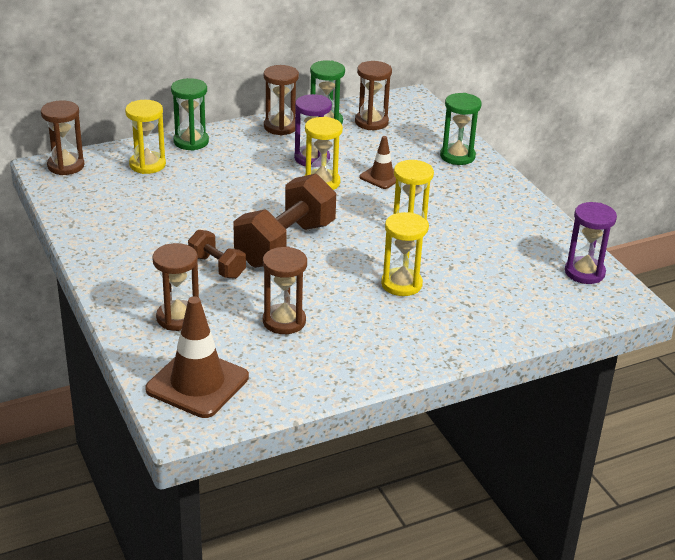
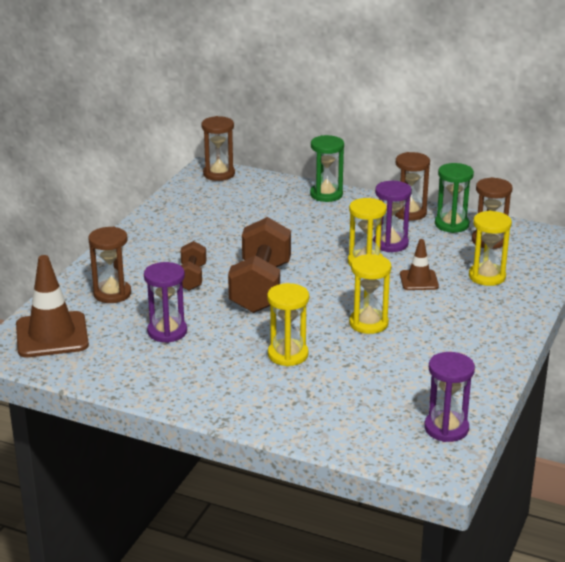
camera: 50 degrees right, 5 degrees down
(147, 165) = (269, 196): yellow hourglass -> yellow hourglass (487, 276)
(284, 321) = (167, 332): brown hourglass -> purple hourglass
(285, 244) = (261, 288): brown dumbbell -> brown dumbbell turned 75 degrees counterclockwise
(457, 156) = (512, 296): green hourglass -> none

